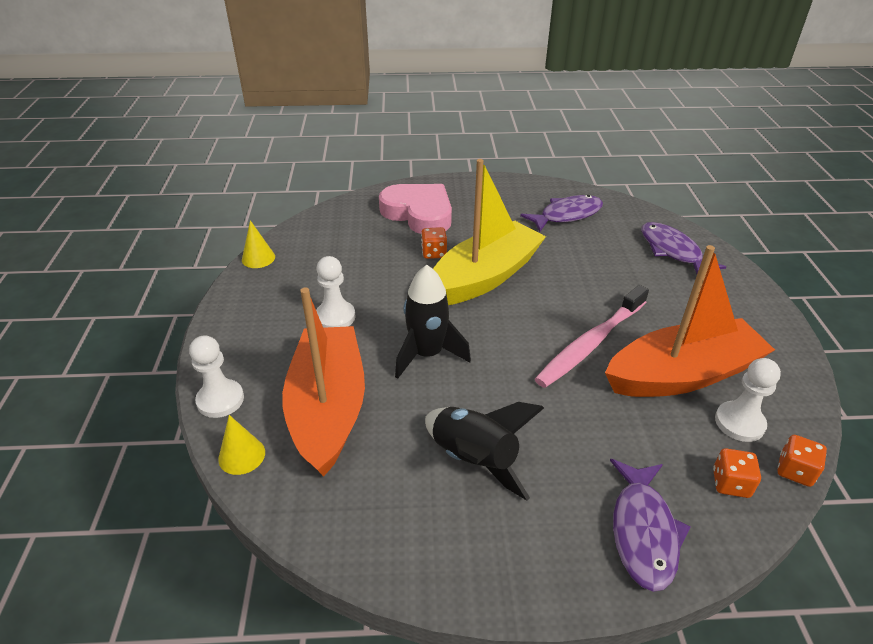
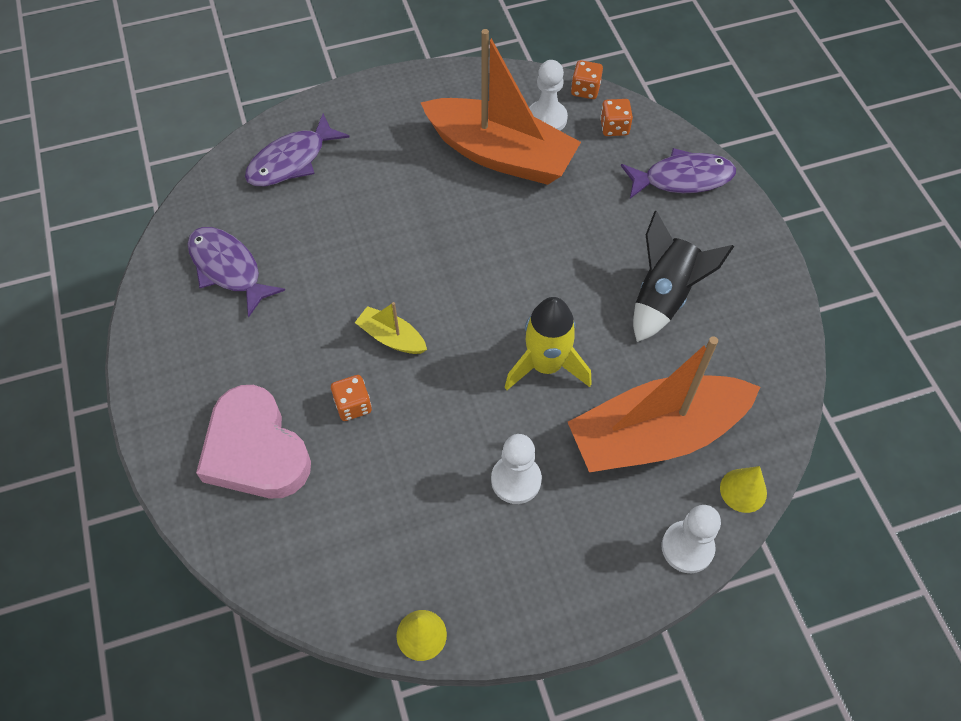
camera: 105 degrees left, 20 degrees up
(419, 213) = (255, 450): pink heart -> pink heart turned 60 degrees counterclockwise
(427, 354) = (546, 365): black rocket -> yellow rocket
(484, 277) = (391, 337): yellow boat -> yellow boat, size x0.43
(591, 343) = (479, 225): pink toothbrush -> none
(682, 375) = (500, 154): orange boat -> orange boat turned 150 degrees clockwise

